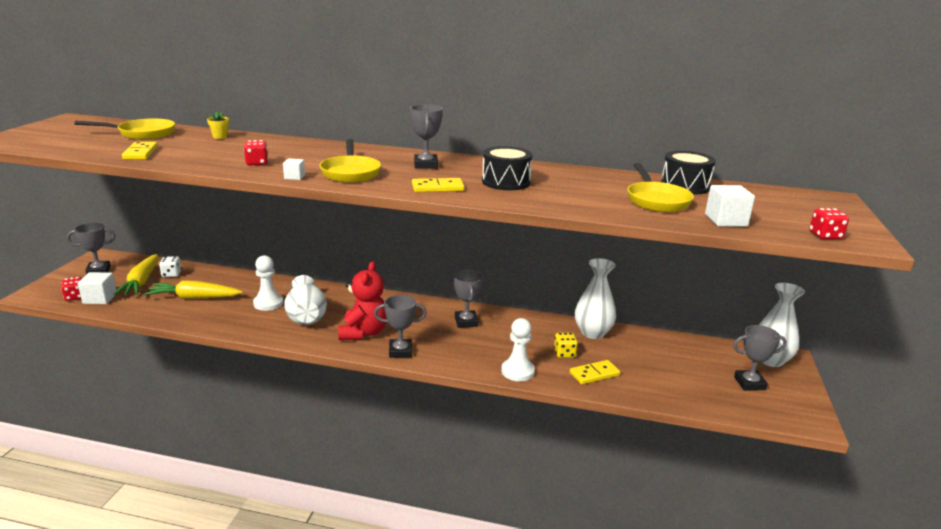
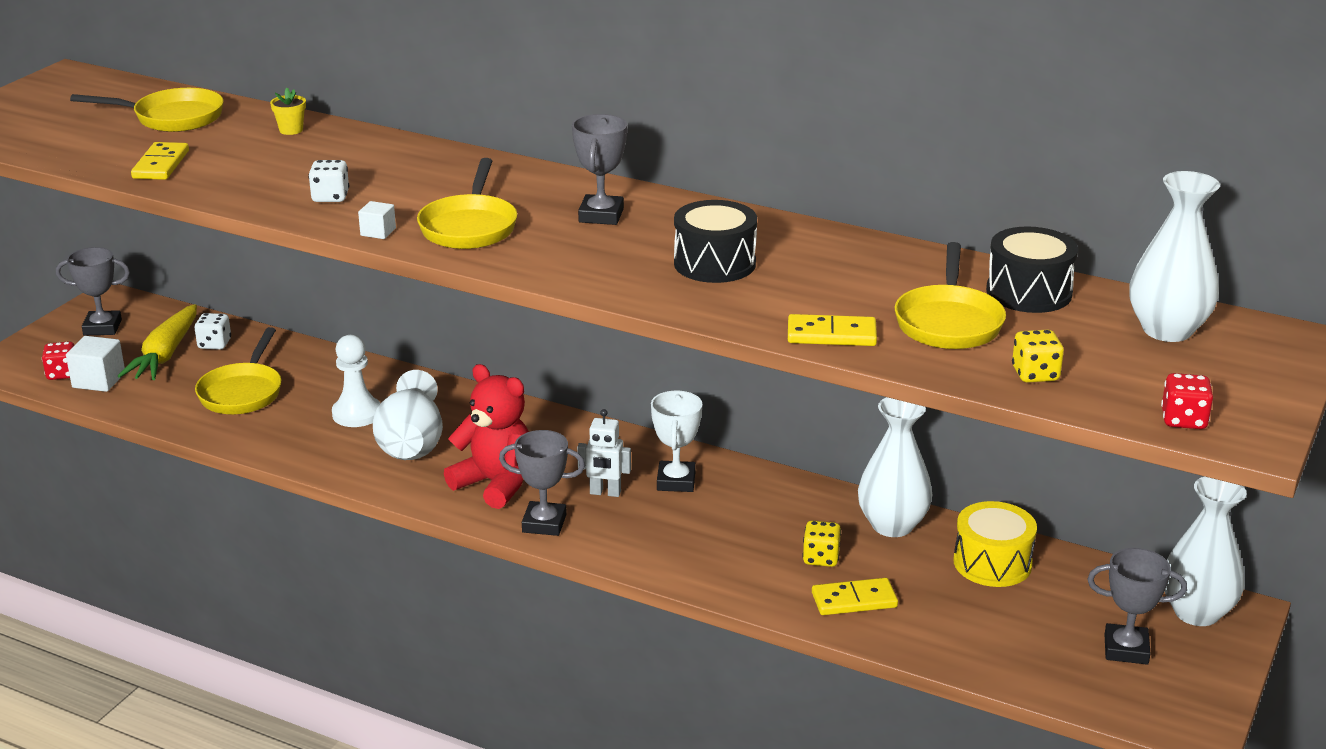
camera: 15 degrees right, 5 degrees up
(194, 297) = (242, 392): yellow carrot -> yellow pan
(257, 163) = (330, 197): red dice -> white dice
(363, 332) = (495, 483): red teddy bear -> red teddy bear turned 75 degrees counterclockwise
(429, 331) = (605, 493): none -> white robot
(437, 188) = (594, 269): yellow domino -> yellow domino (831, 334)
(466, 322) = (676, 481): grey trophy -> white trophy
(517, 371) = (724, 580): white pawn -> none
(654, 346) = (992, 563): none -> yellow drum
(726, 220) = (1035, 374): white cube -> yellow dice
(771, 198) = (1167, 330): none -> white vase

